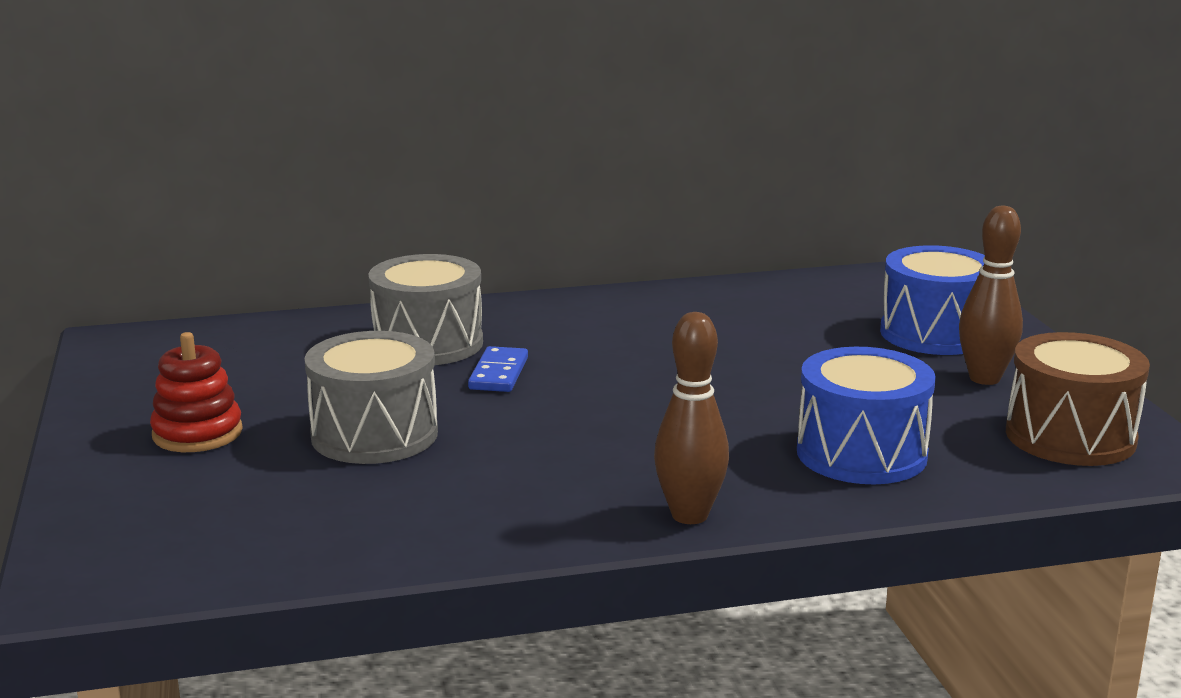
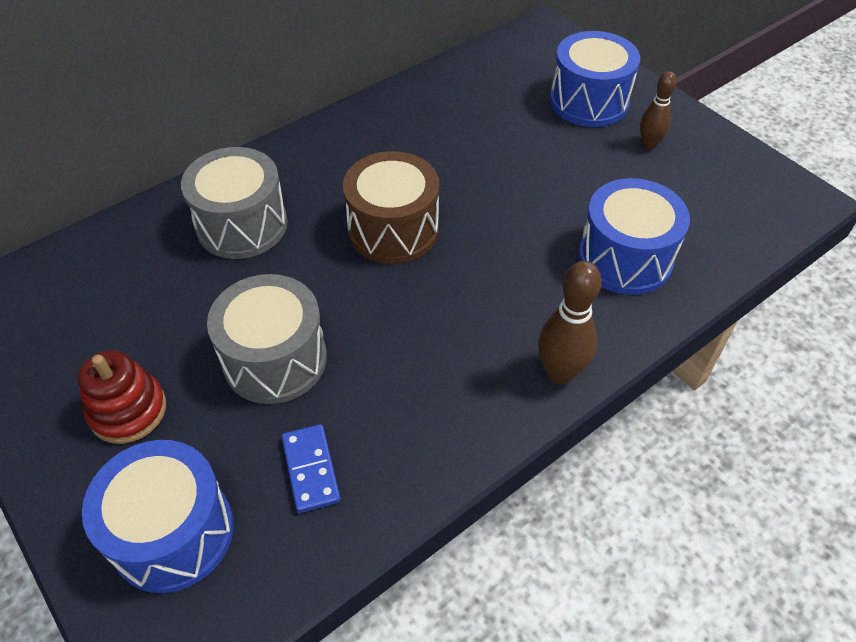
camera: 25 degrees left, 30 degrees up
(164, 516) = (173, 532): none -> blue drum
(498, 373) = (321, 247): blue domino -> blue domino (310, 469)
(984, 378) = (649, 144): brown bowling pin -> brown bowling pin, size x0.66
(1070, 436) = (735, 194): brown drum -> brown drum (393, 230)

